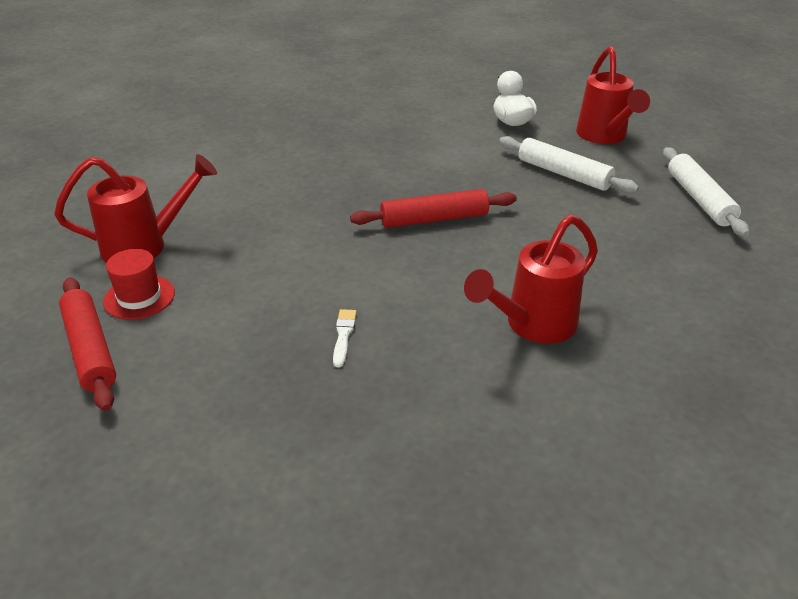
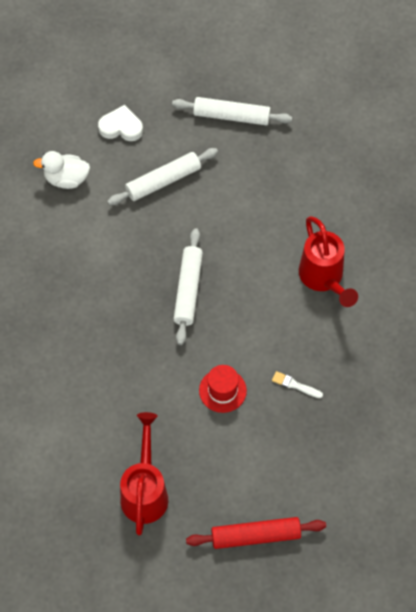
camera: 70 degrees left, 25 degrees up
(139, 297) = (209, 501): red hat -> red hat (222, 390)
(434, 219) = (188, 290): red rolling pin -> white rolling pin
(604, 137) = (121, 127): red watering can -> white heart

